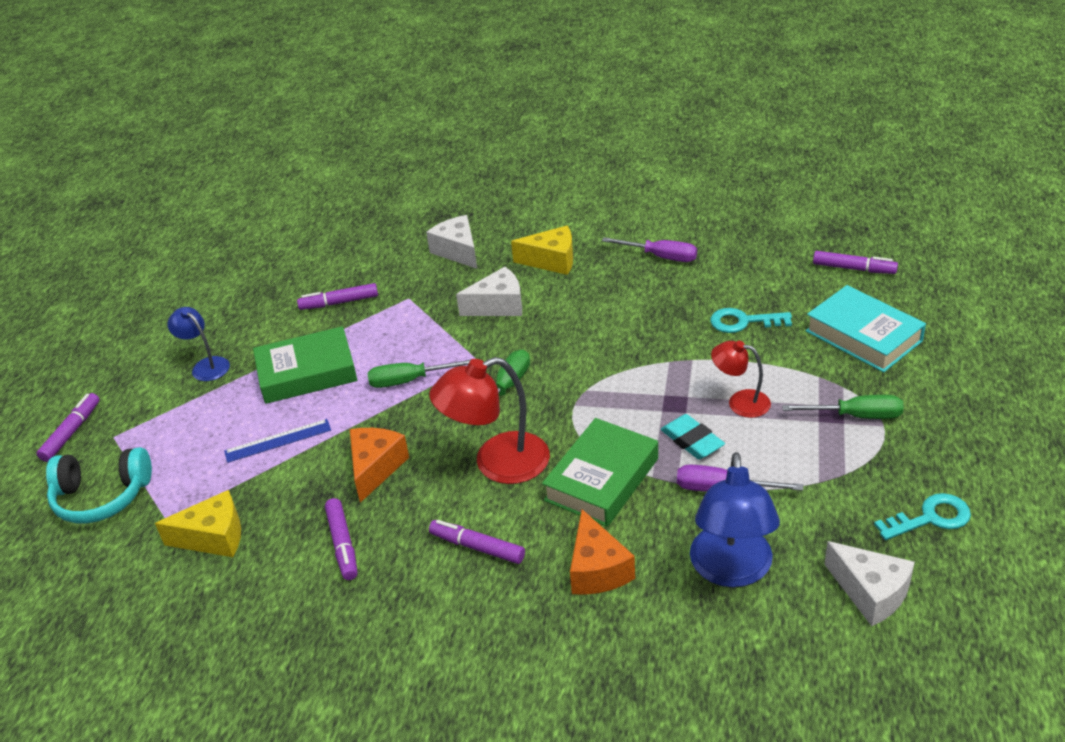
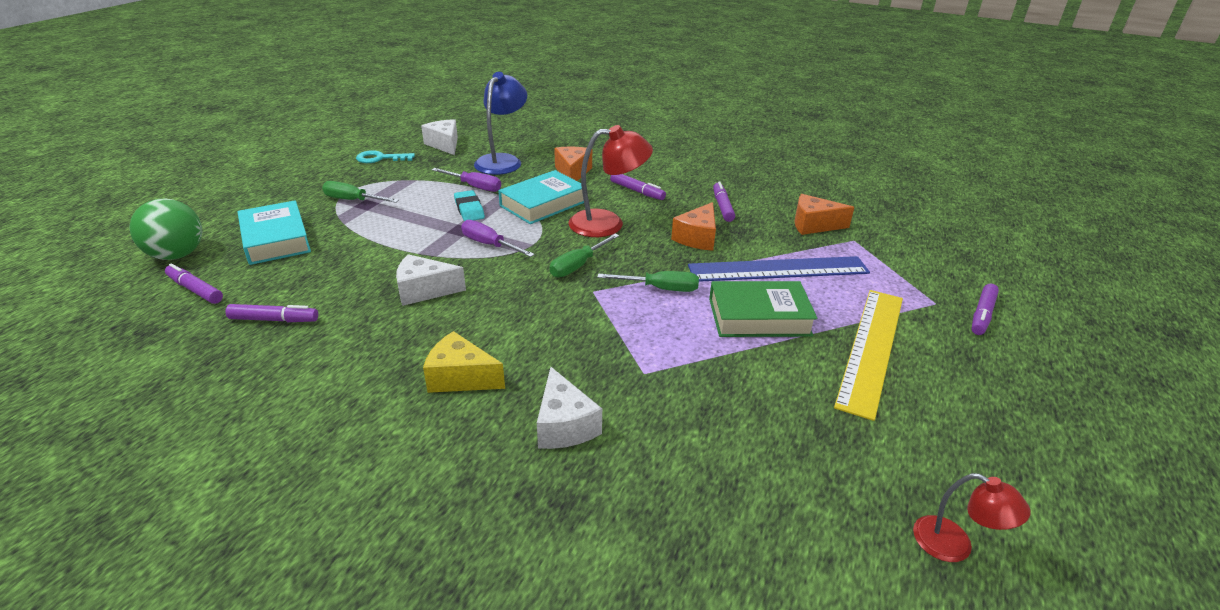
camera: 170 degrees left, 5 degrees down
(102, 497) = (916, 262): turquoise headphones -> none
(206, 365) = (871, 348): blue lamp -> yellow ruler
(213, 537) = (814, 225): yellow cheese -> orange cheese
(278, 441) = (778, 269): blue ruler -> blue ruler, size x2.00
(339, 302) = (728, 388): purple marker -> purple marker (274, 320)
(498, 306) = (550, 338): white cheese -> white cheese (424, 290)
(602, 479) = (543, 203): green book -> turquoise book
(661, 257) = (344, 350): purple screwdriver -> purple screwdriver (489, 245)
(740, 402) = (415, 221): red lamp -> red lamp (954, 545)
(743, 322) = (347, 269): turquoise key -> none
(931, 294) = (177, 255): none -> green ball

